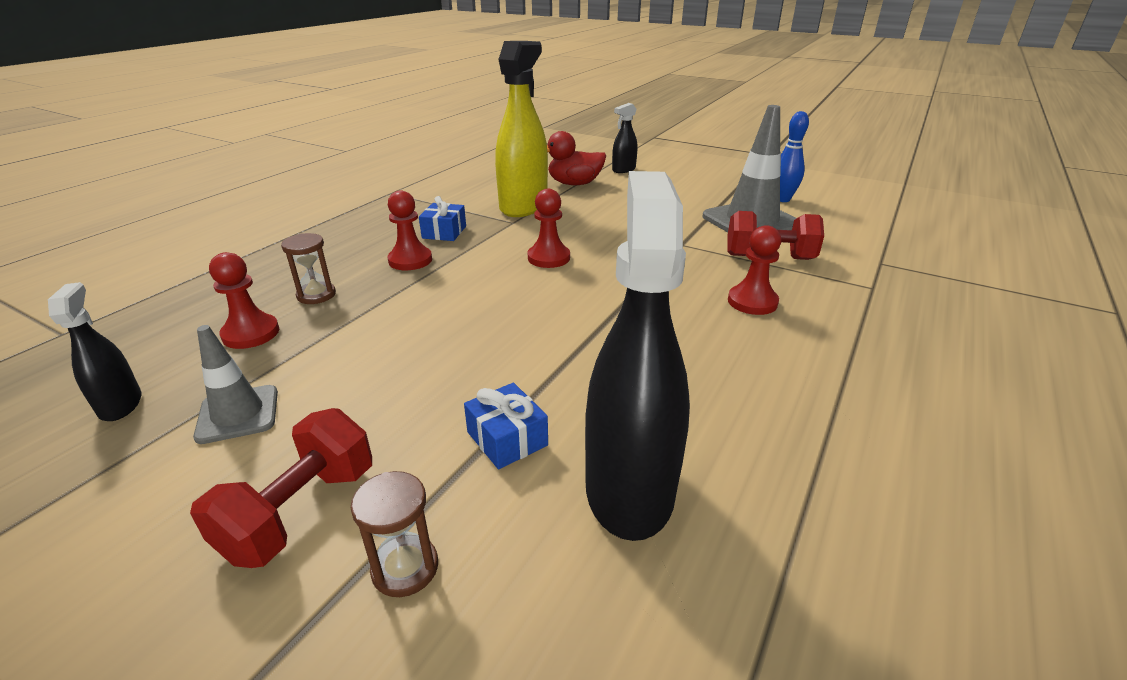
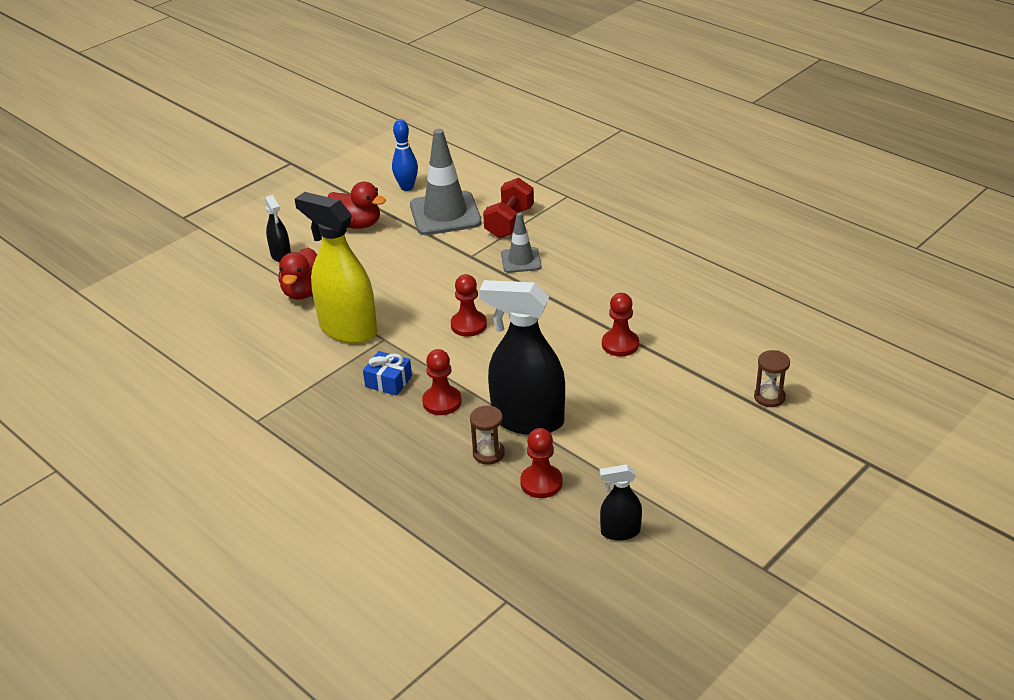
camera: 75 degrees left, 5 degrees up
(238, 414) = (643, 472): grey traffic cone -> grey traffic cone (521, 260)
(300, 512) = (730, 434): red dumbbell -> none
(507, 439) = (687, 361): blue gift -> none
(629, 488) = (730, 325): black spray bottle -> black spray bottle (527, 420)
(695, 188) = (357, 224): none -> red duck
(752, 302) = (570, 246): red pawn -> red pawn (620, 344)

